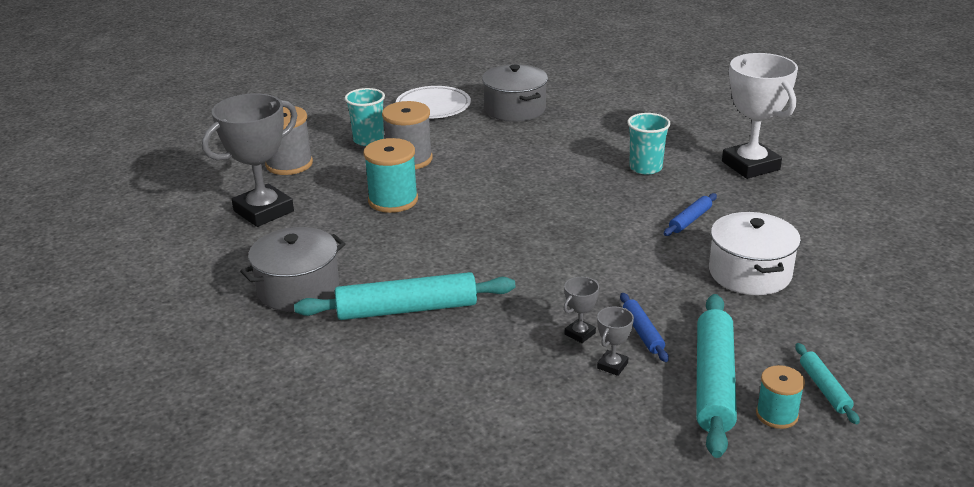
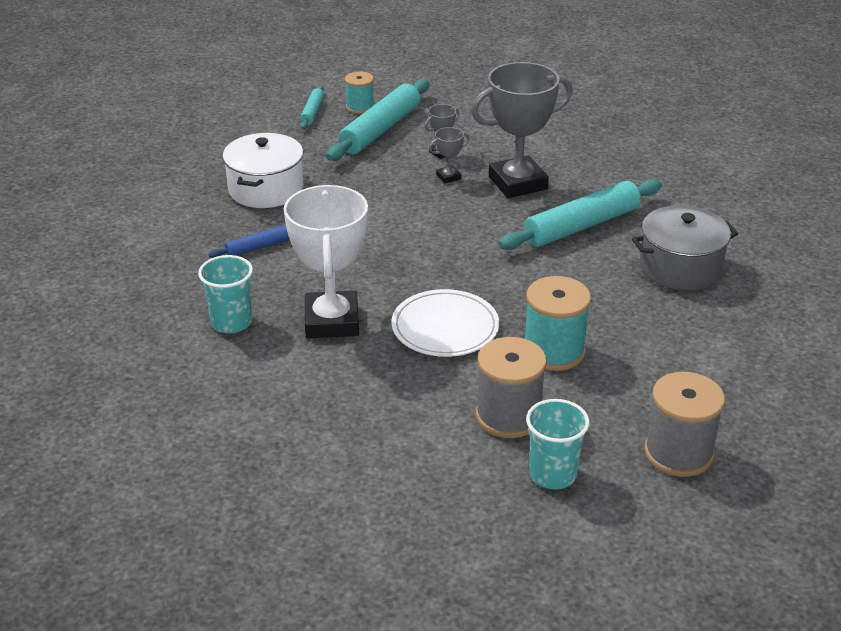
camera: 160 degrees left, 5 degrees up
(263, 211) = (715, 375): grey trophy -> grey trophy (517, 183)
(407, 309) = (581, 226): turquoise rolling pin -> turquoise rolling pin turned 45 degrees counterclockwise
(433, 106) = (421, 532): white plate -> white plate (445, 327)
(515, 109) = (300, 484): grey pot -> none
(642, 332) = (399, 167): blue rolling pin -> none
(750, 165) = (116, 294): white trophy -> white trophy (332, 321)

